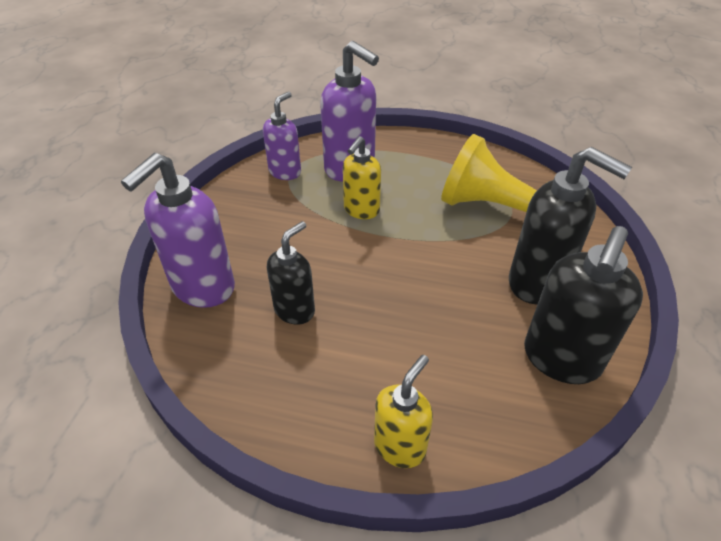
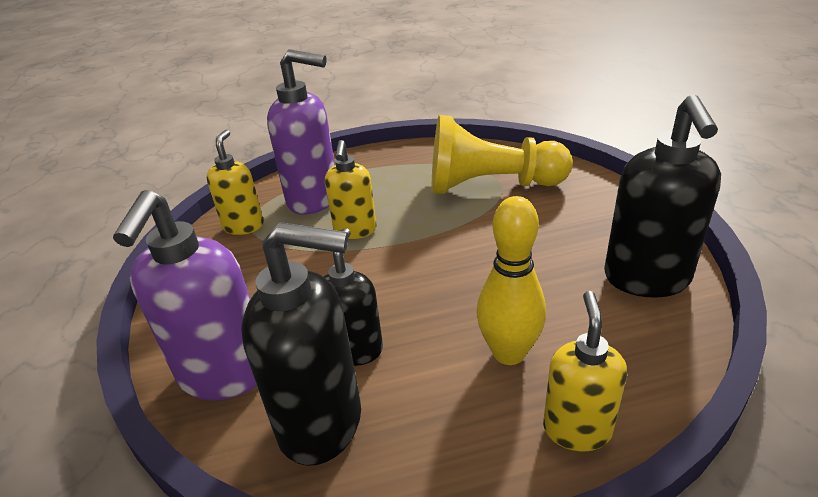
camera: 25 degrees left, 10 degrees down
(285, 172) = (244, 226): purple soap dispenser -> yellow soap dispenser
(398, 366) = (508, 353): none -> yellow bowling pin
(537, 283) = (571, 227): black soap dispenser -> black soap dispenser (322, 423)

